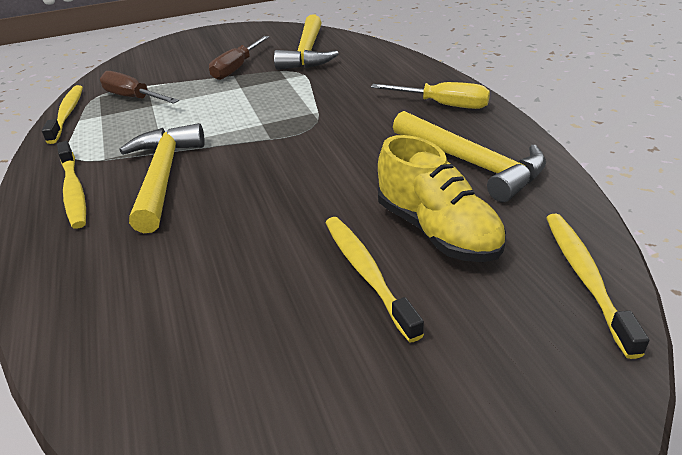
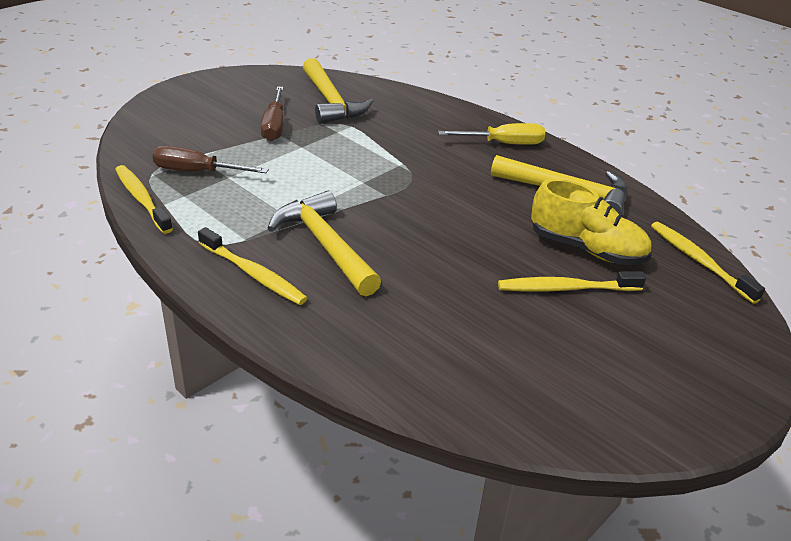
camera: 30 degrees left, 0 degrees up
(367, 273) = (566, 288): yellow toothbrush -> yellow toothbrush turned 45 degrees counterclockwise

